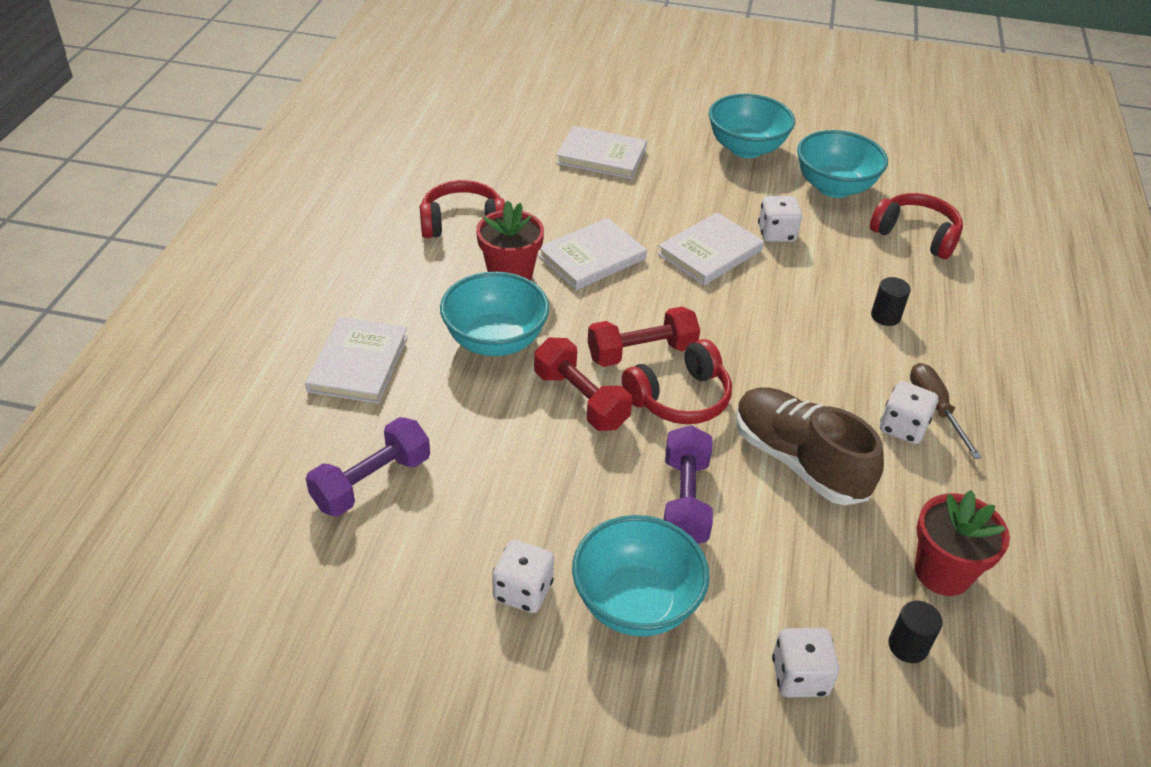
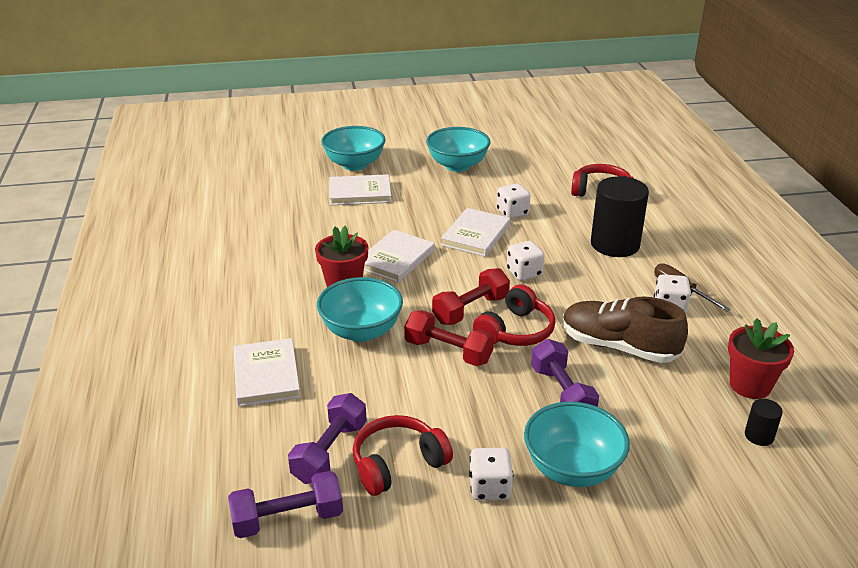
camera: 20 degrees left, 10 degrees down
(281, 546) = (288, 519): none -> purple dumbbell
(462, 223) = (285, 260): red headphones -> red headphones (398, 464)
(799, 676) = (707, 477): white dice -> white dice (524, 273)
(834, 187) = (531, 176): turquoise bowl -> turquoise bowl (354, 164)
(885, 316) = (615, 244): black cylinder -> black cylinder, size x2.28

